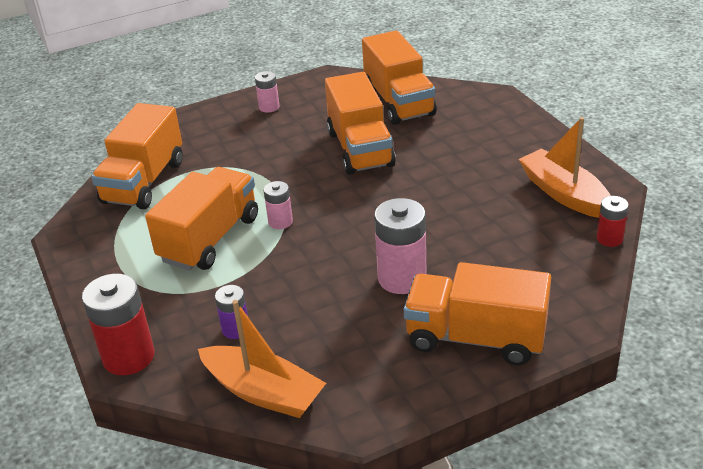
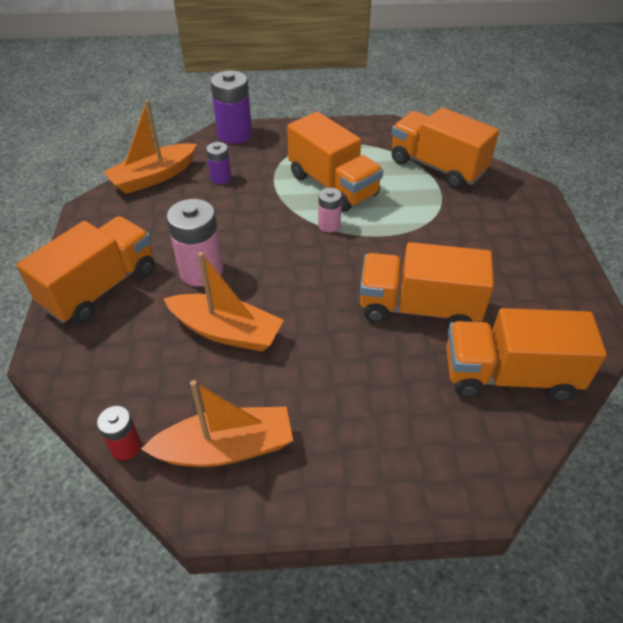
camera: 110 degrees right, 10 degrees up
(128, 357) = (234, 134): red battery -> purple battery
(269, 107) = (541, 264): pink battery -> none
(462, 234) = (226, 331): none -> orange boat

